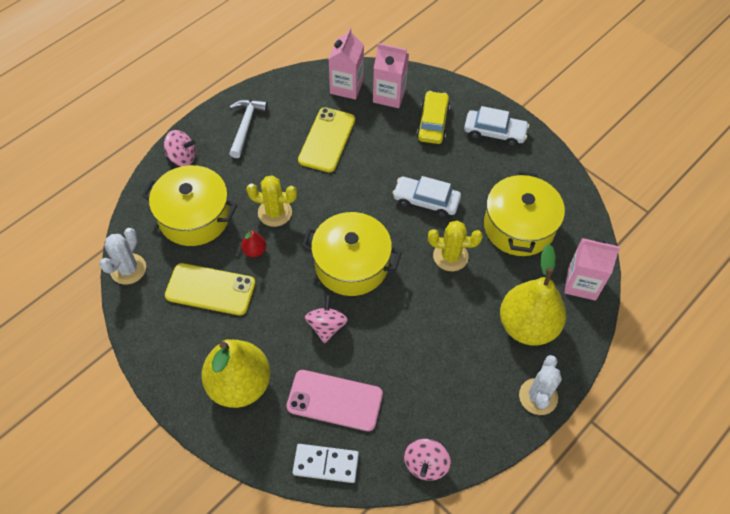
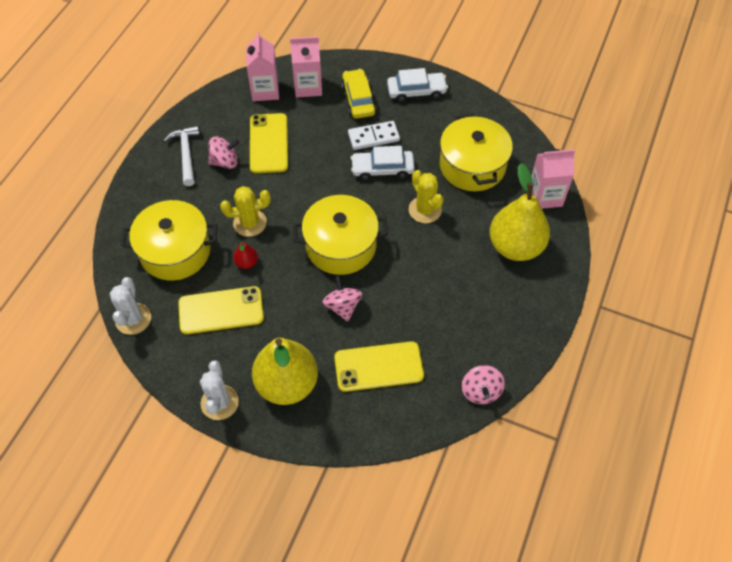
camera: 20 degrees left, 0 degrees up
(182, 157) = (138, 201): pink spinning top -> pink spinning top (225, 162)
(326, 464) = (395, 423): white domino -> white domino (373, 137)
(334, 400) = (378, 366): pink phone -> yellow phone
(450, 256) = (425, 210): yellow cactus -> yellow cactus turned 75 degrees clockwise
(538, 396) = (549, 301): white cactus -> white cactus (219, 402)

